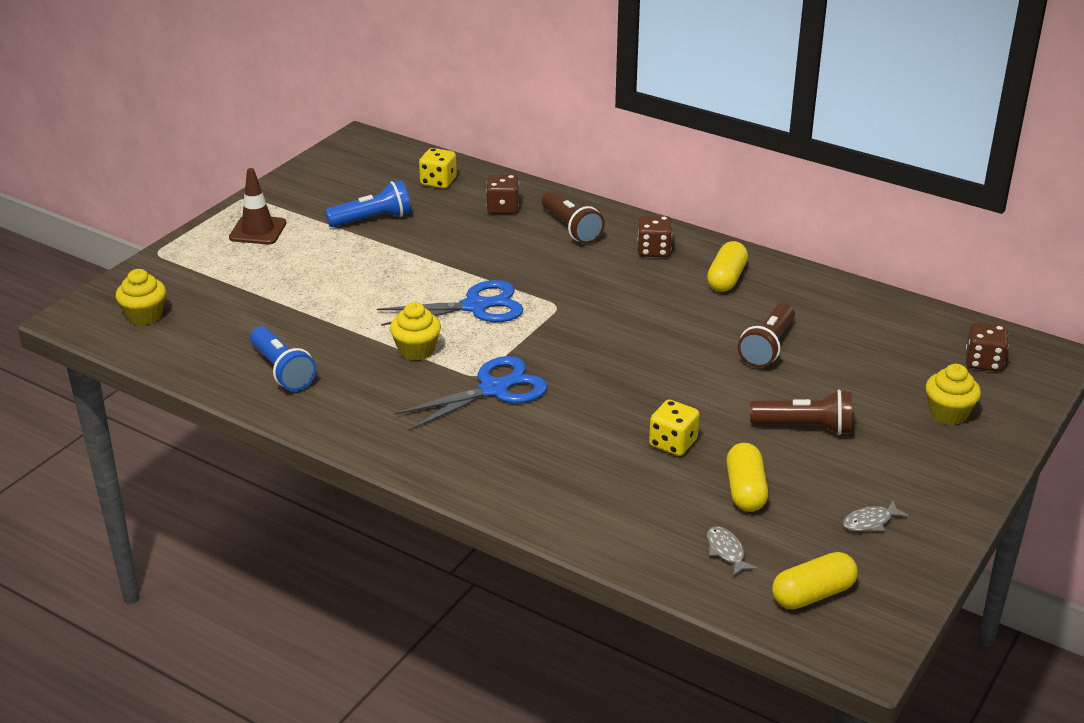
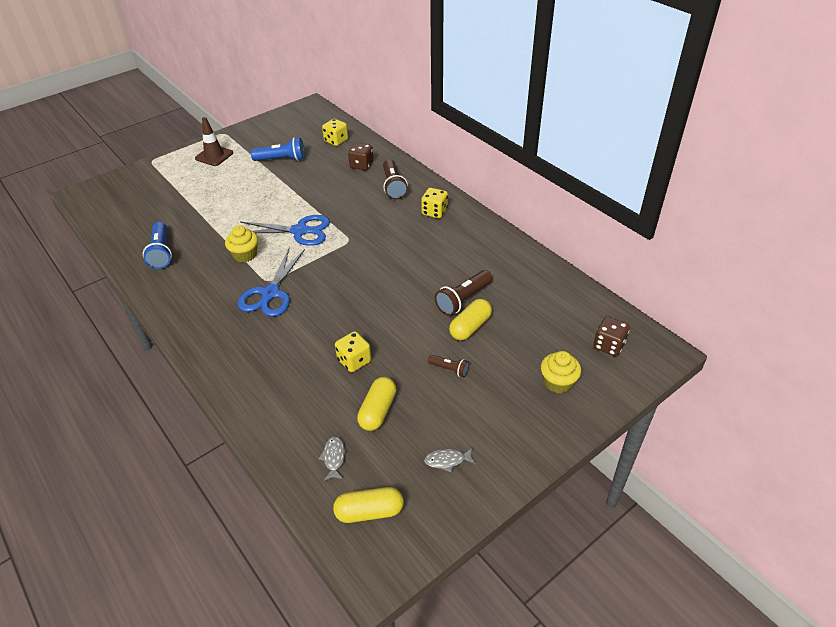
camera: 20 degrees right, 10 degrees up
(144, 316) = (116, 200): yellow cupcake -> none
(493, 389) = (270, 293): blue scissors -> blue scissors turned 120 degrees clockwise
(654, 250) = (434, 212): brown dice -> yellow dice
(726, 278) = (468, 241): yellow capsule -> yellow capsule (470, 327)
(805, 427) = (449, 369): brown flashlight -> brown flashlight, size x0.56

